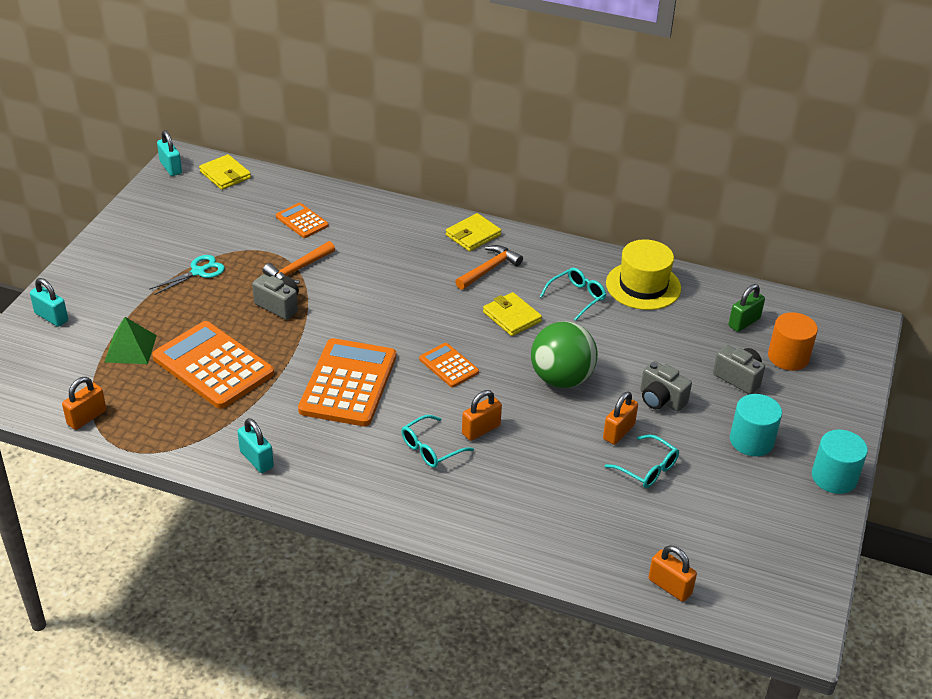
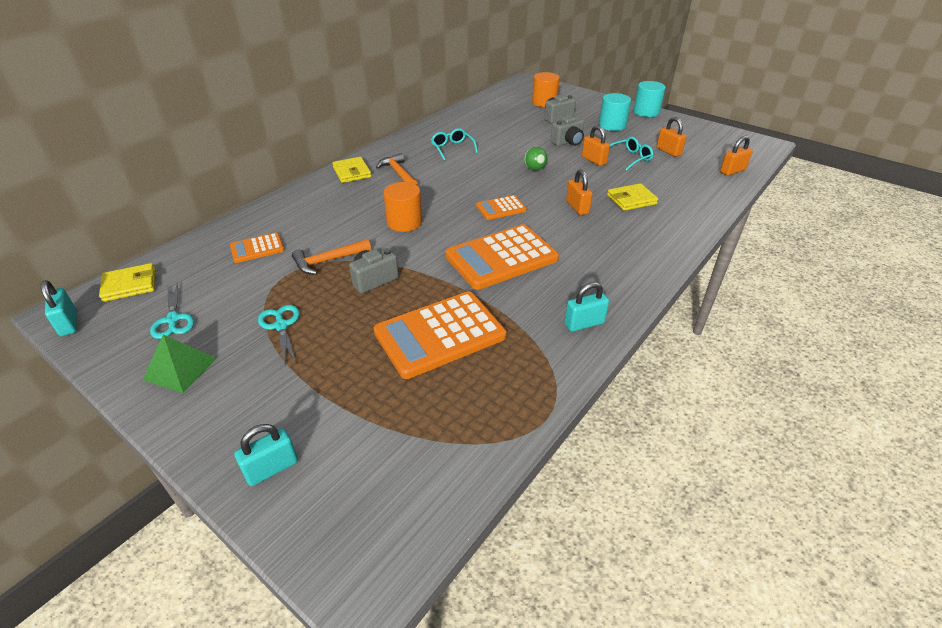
camera: 70 degrees left, 0 degrees up
(87, 417) = (482, 449): orange padlock -> orange padlock (668, 151)
(130, 348) = (378, 395): green pyramid -> green pyramid (180, 368)
(171, 167) = (69, 323): turquoise padlock -> turquoise padlock turned 75 degrees clockwise
(189, 214) = (173, 319): none -> turquoise scissors
(298, 269) = (328, 261): orange hammer -> orange hammer turned 90 degrees clockwise
(348, 383) = (501, 257): orange calculator -> orange calculator turned 60 degrees counterclockwise
(386, 300) = (404, 222): none -> orange cylinder
(430, 449) = (592, 231): turquoise glasses -> none
(512, 317) = (459, 174): yellow wallet -> yellow wallet (631, 200)
(561, 379) = (534, 169): green ball -> green ball, size x0.48
(643, 286) = (455, 126): yellow hat -> none
(744, 322) = (508, 107): green padlock -> none

